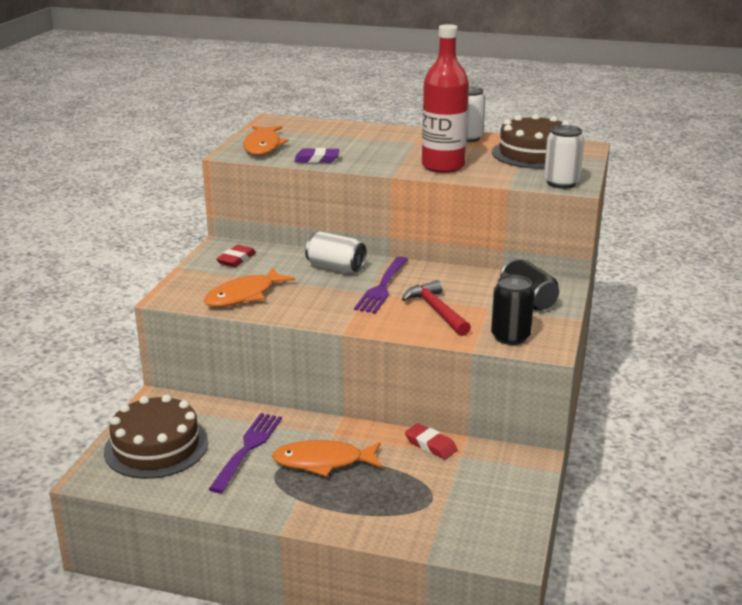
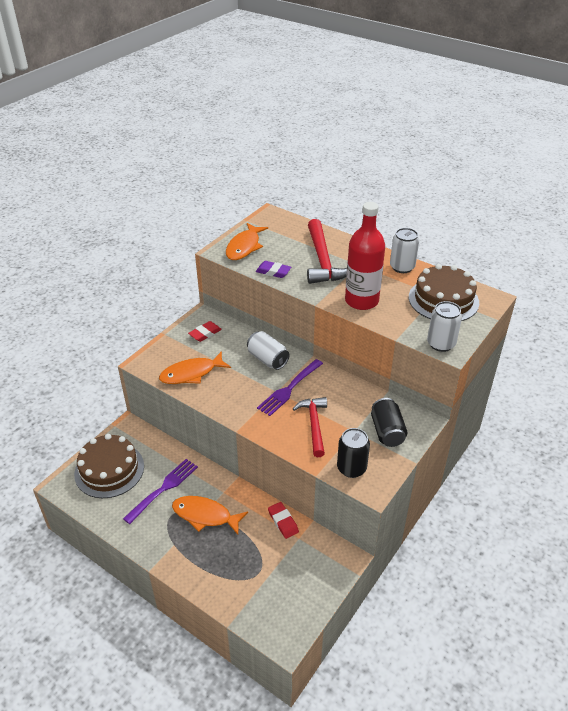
camera: 20 degrees right, 15 degrees up
(370, 144) = (323, 260): none -> red hammer

